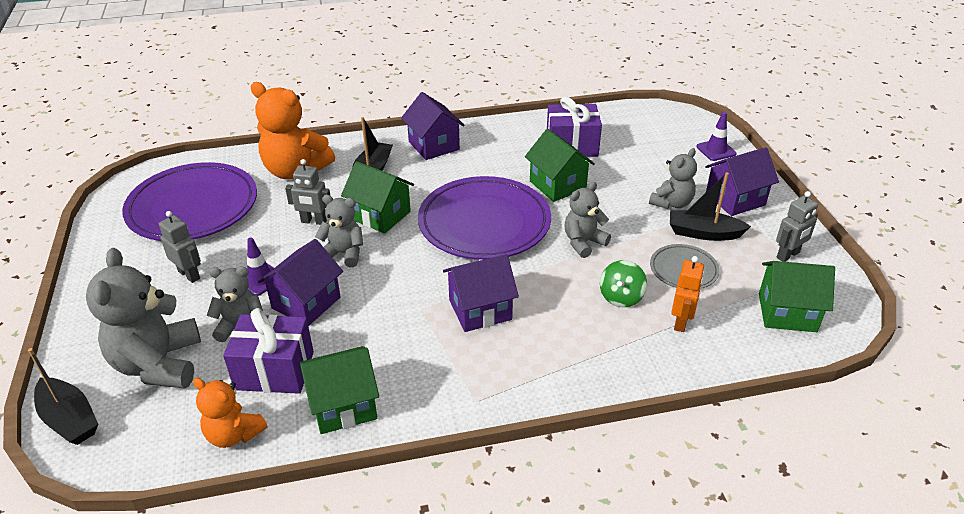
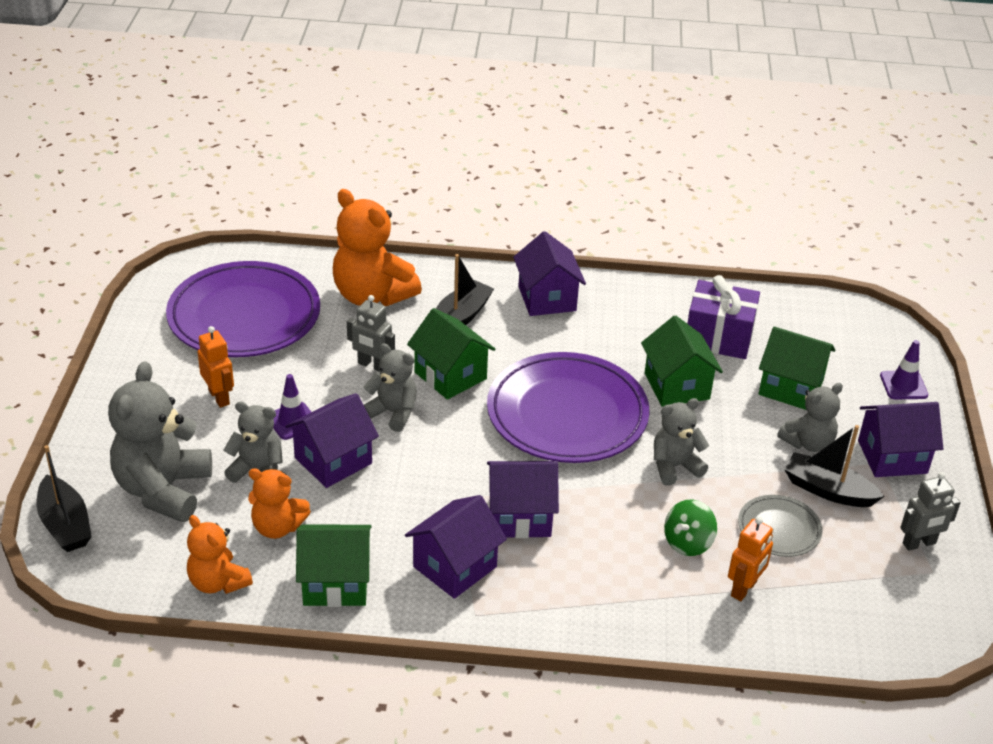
camera: 15 degrees right, 0 degrees up
(189, 275) = (219, 397): grey robot -> orange robot
(274, 370) = (277, 527): purple gift -> orange teddy bear
(442, 364) = (454, 567): none -> purple house
(787, 312) = (877, 611): green house -> green house (790, 388)

